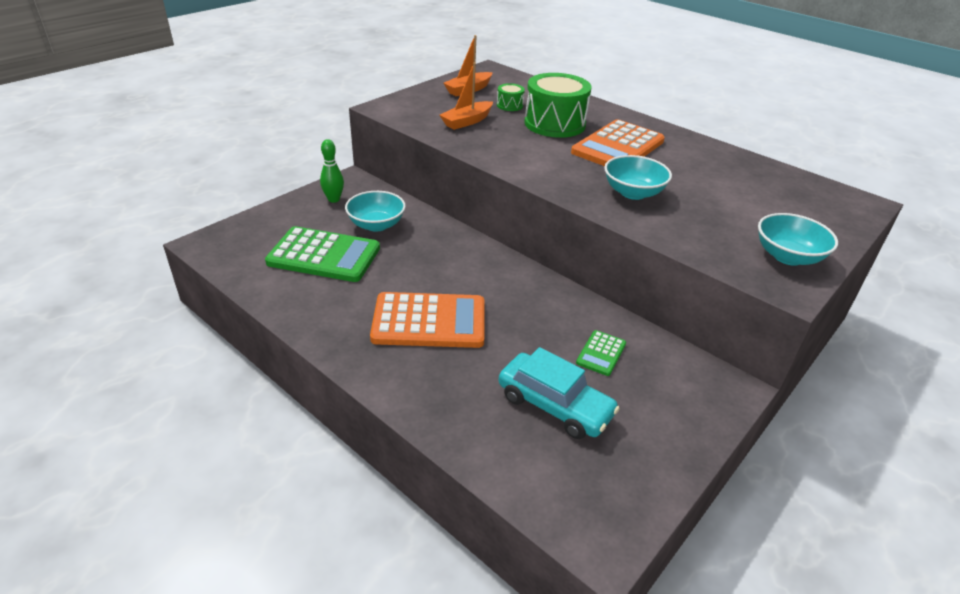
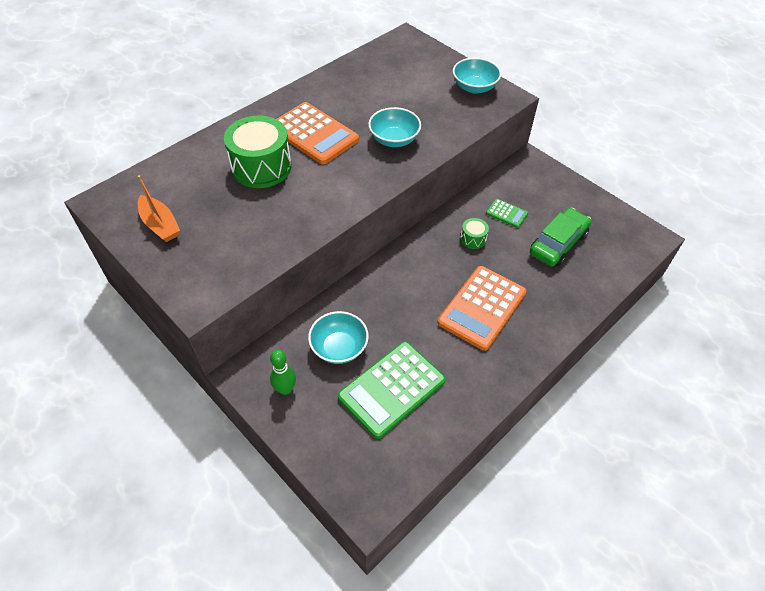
camera: 85 degrees left, 15 degrees up
(324, 255) = (391, 389): green calculator -> green calculator turned 150 degrees counterclockwise
(429, 321) = (482, 308): orange calculator -> orange calculator turned 150 degrees counterclockwise
(467, 121) = (246, 230): orange boat -> none
(509, 105) = (211, 194): green drum -> green drum (473, 239)
(554, 405) = (558, 244): turquoise car -> green car

